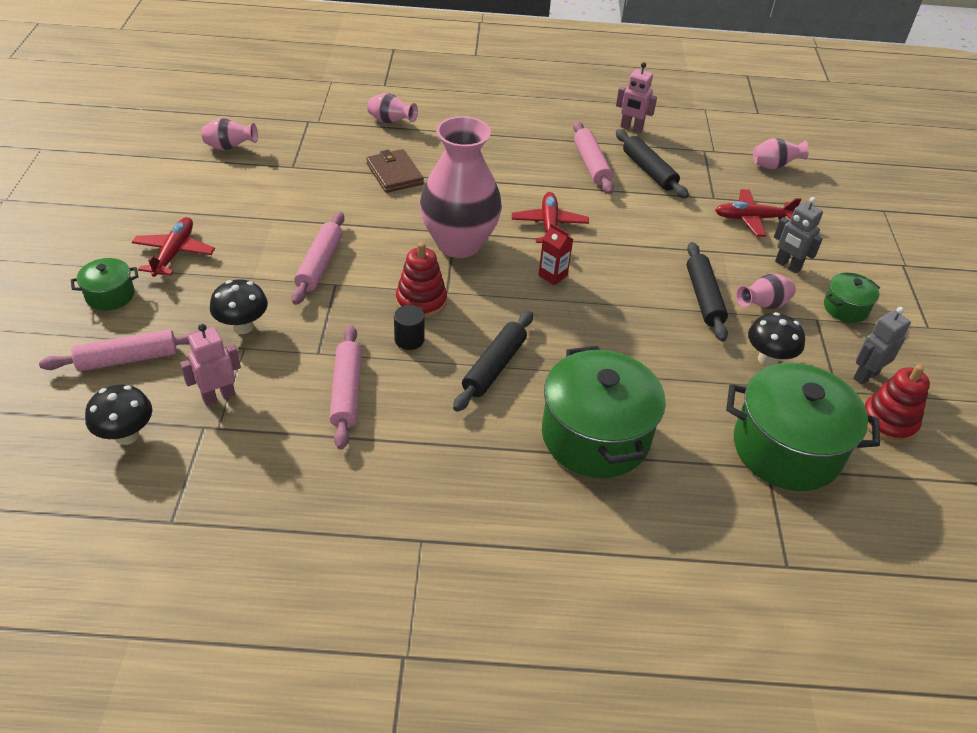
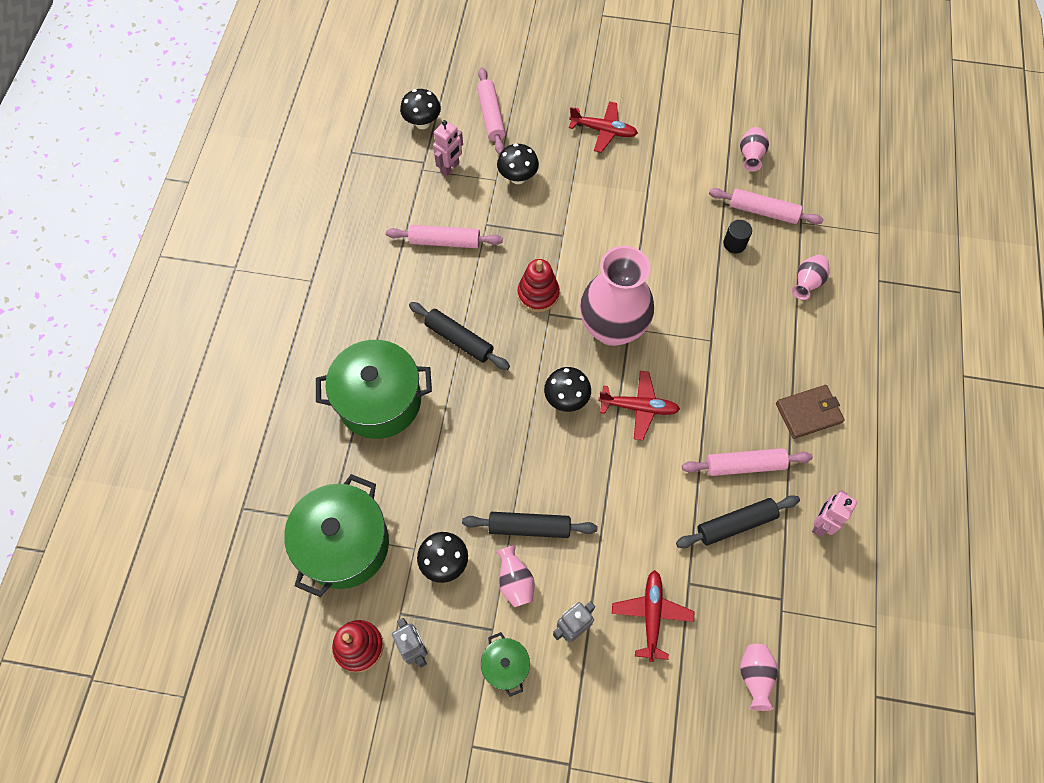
camera: 100 degrees right, 20 degrees up
(110, 295) = (556, 99): green pot -> none
(218, 396) = (450, 168): pink robot -> pink robot turned 60 degrees clockwise
(319, 264) = (587, 224): pink rolling pin -> pink rolling pin (763, 211)
(394, 174) = (716, 283): brown wallet -> brown wallet (808, 413)
(409, 339) = (495, 283): black cylinder -> black cylinder (734, 244)
(553, 275) = (566, 399): red carton -> black mushroom

